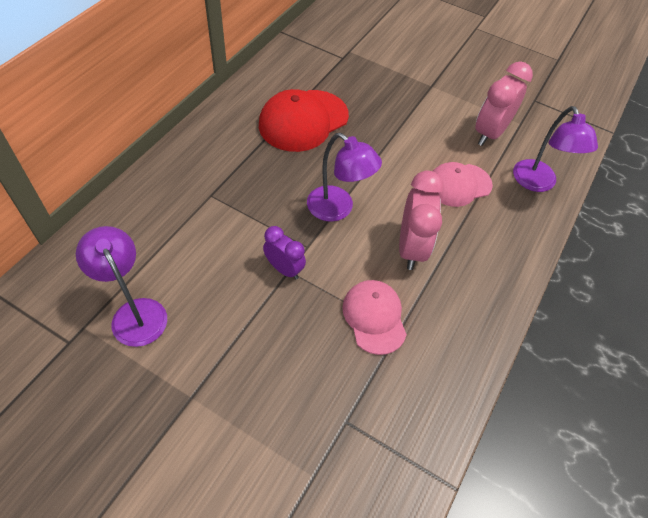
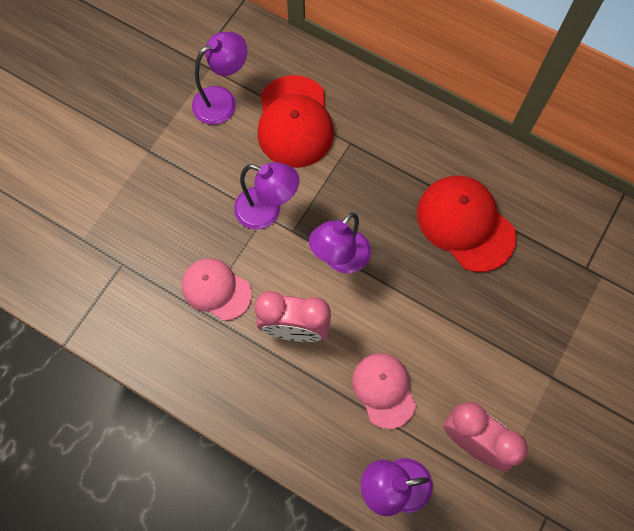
camera: 95 degrees right, 15 degrees up
(177, 241) = (294, 122): none -> red cap
(284, 269) = (267, 211): purple clock -> purple lamp
(374, 317) = (216, 289): pink cap -> pink cap turned 135 degrees counterclockwise

